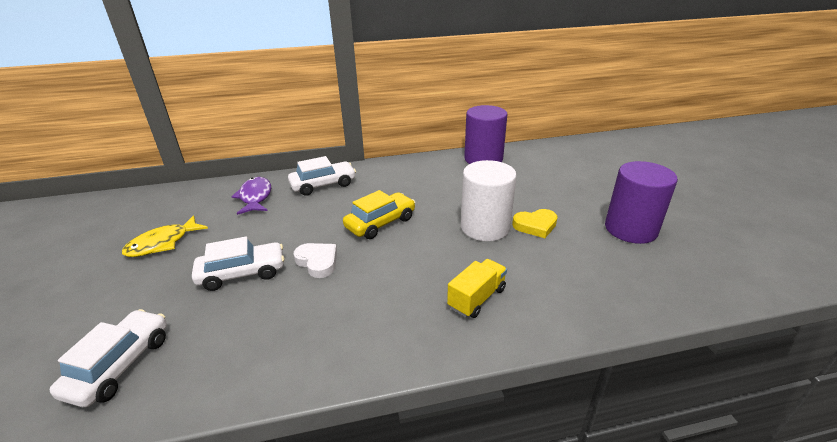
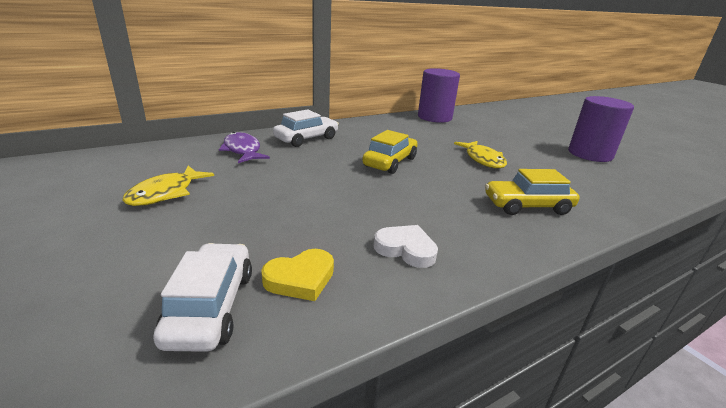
camera: 20 degrees left, 5 degrees down
(242, 273) = (287, 209): white car -> none
(318, 262) = (358, 194): white heart -> white heart (406, 249)
(477, 298) = (527, 206): yellow truck -> yellow car
(485, 227) = (483, 159): white cylinder -> yellow fish
(535, 225) = (520, 156): yellow heart -> yellow heart (300, 279)

